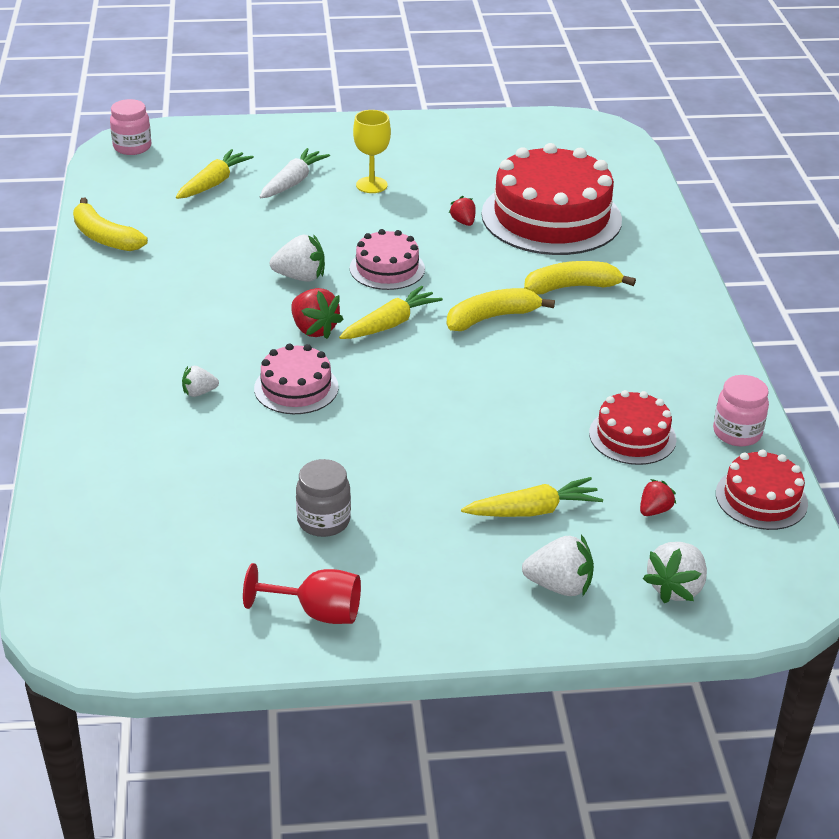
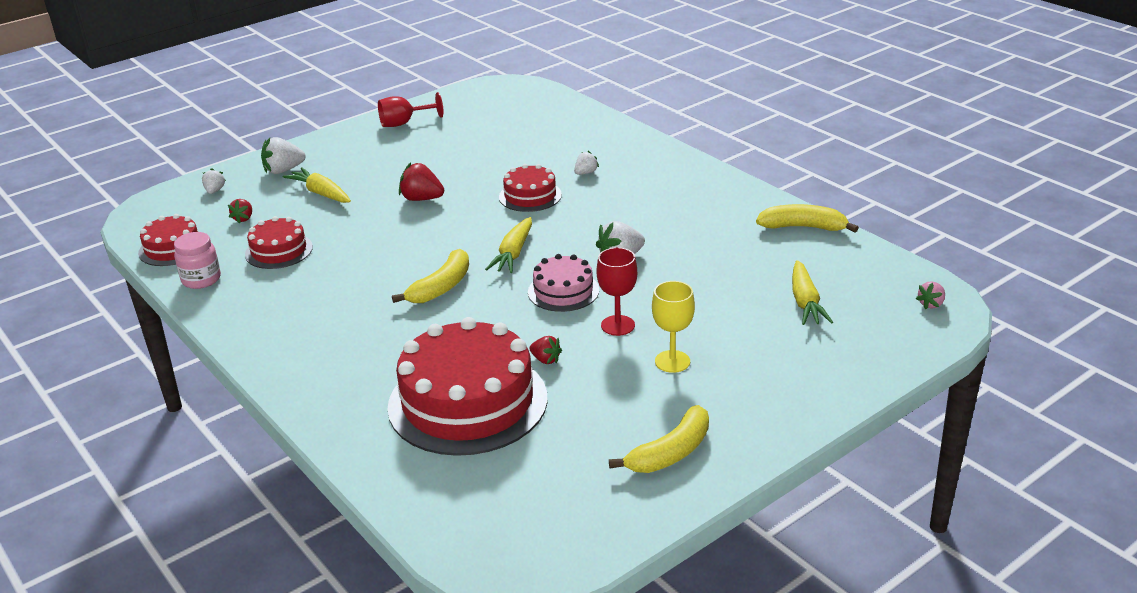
camera: 150 degrees right, 5 degrees down
(132, 147) = (931, 304): pink jar -> pink strawberry
(293, 182) = (743, 333): white carrot -> none
(296, 388) = (530, 196): pink cake -> red cake
(314, 329) = (563, 230): red strawberry -> red strawberry (422, 199)
(323, 521) = (438, 150): grey jar -> none
(378, 224) = (618, 325): none -> red goblet
(533, 510) = (321, 193): yellow carrot -> yellow carrot turned 90 degrees clockwise
(572, 287) = (395, 338): yellow banana -> yellow banana (670, 452)
(675, 588) = (214, 191): white strawberry -> white strawberry, size x0.60

